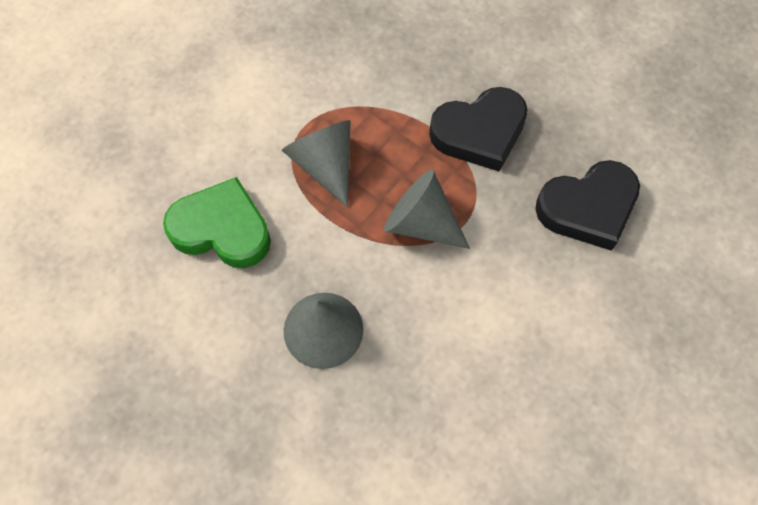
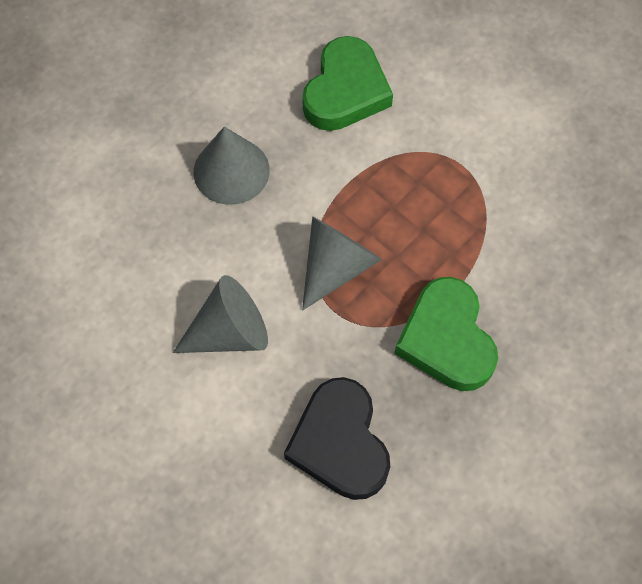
camera: 95 degrees right, 0 degrees up
(325, 165) = (412, 181): grey cone -> grey cone (230, 332)
(479, 132) = (446, 339): black heart -> green heart

